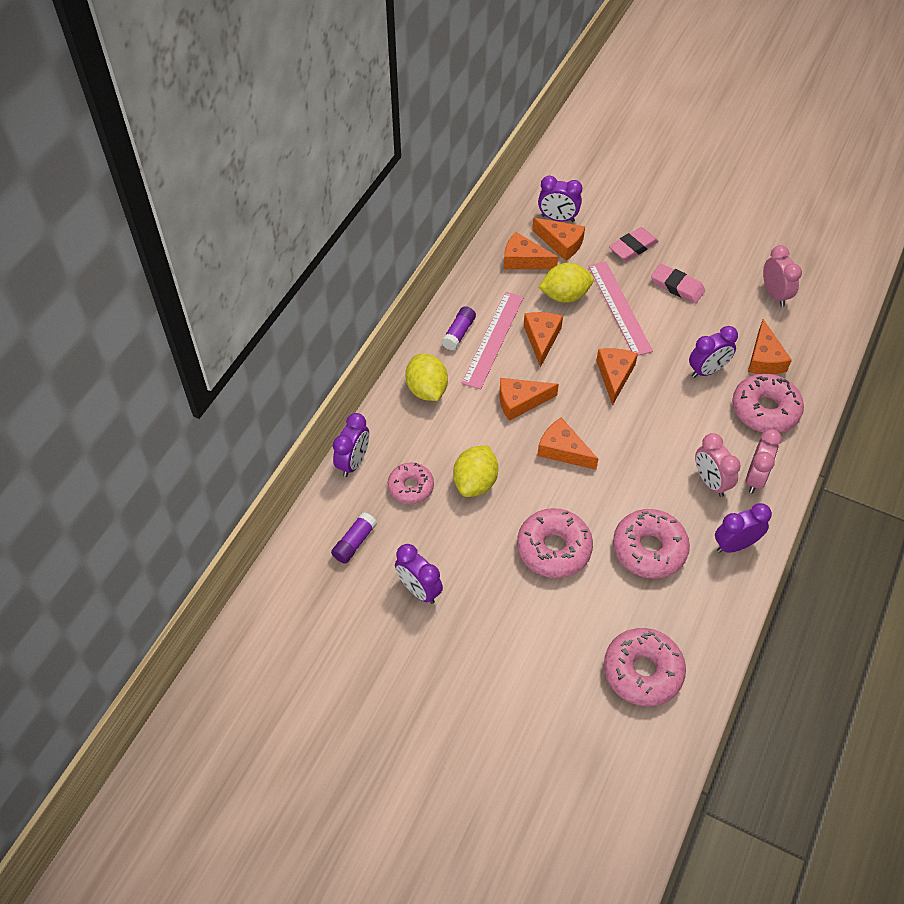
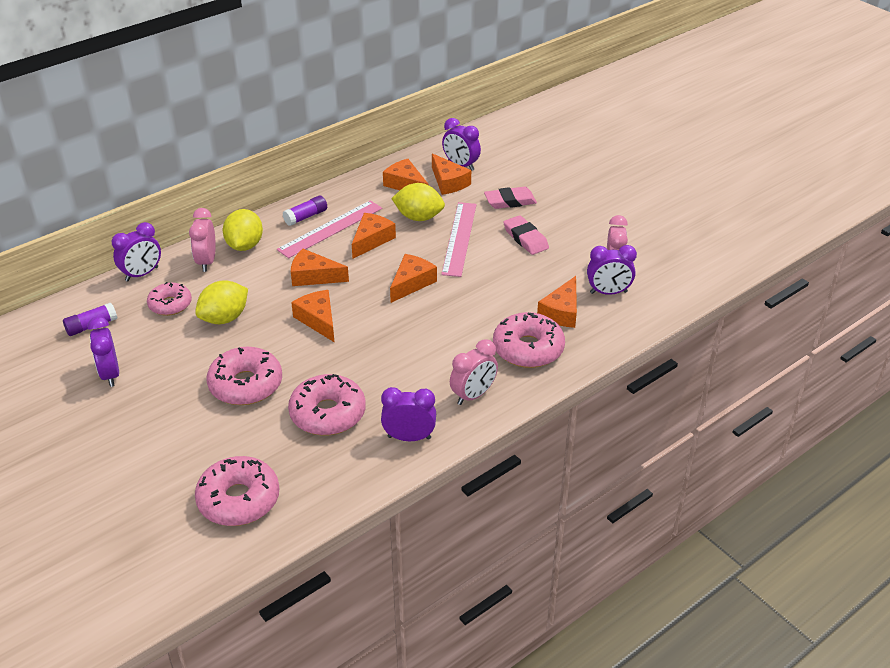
camera: 25 degrees right, 15 degrees down
(707, 370) = (499, 304): purple clock -> purple clock (608, 292)
(710, 482) = (428, 384): pink clock -> pink clock (206, 262)

